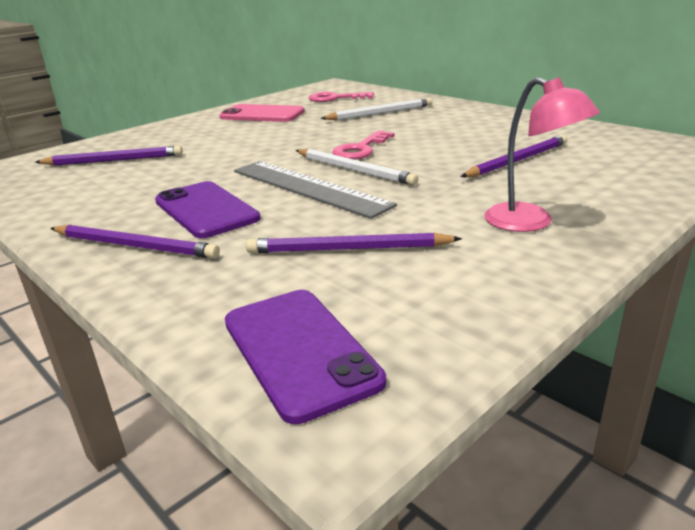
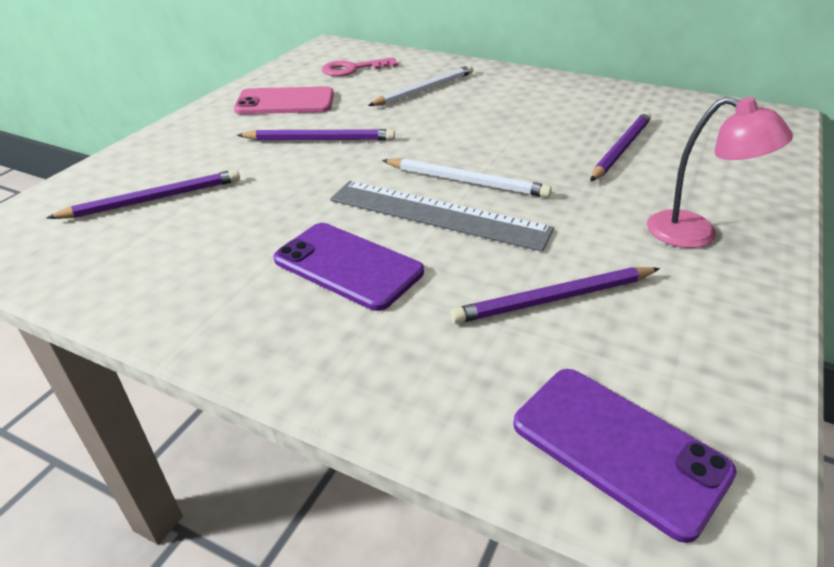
camera: 20 degrees left, 10 degrees up
(135, 246) = (309, 336): purple pencil -> purple pencil (320, 139)
(361, 149) = (448, 149): pink key -> none

